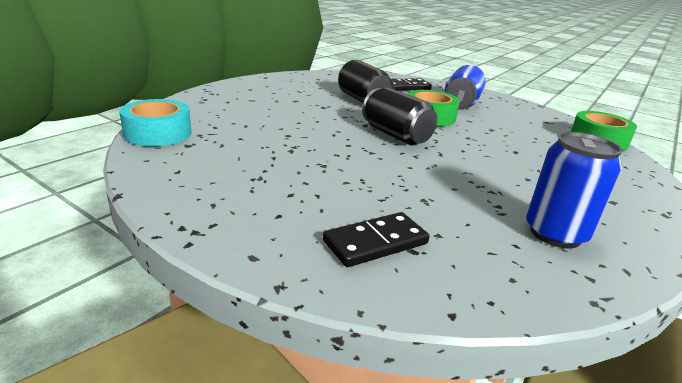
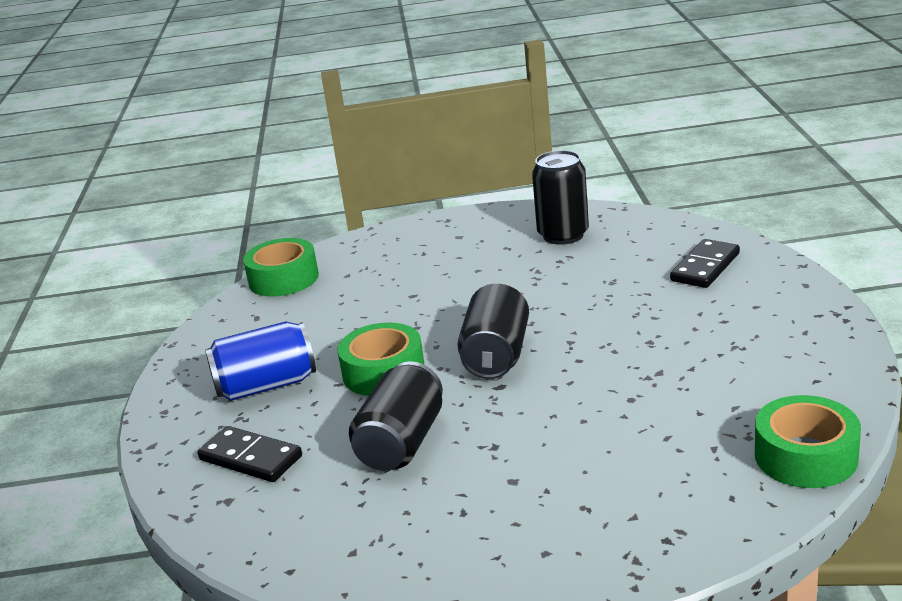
camera: 125 degrees left, 0 degrees up
(158, 133) = (805, 456): turquoise tape -> green tape
(375, 243) = (705, 267): black domino -> black domino turned 75 degrees counterclockwise
(555, 233) = (563, 235): blue can -> black can

